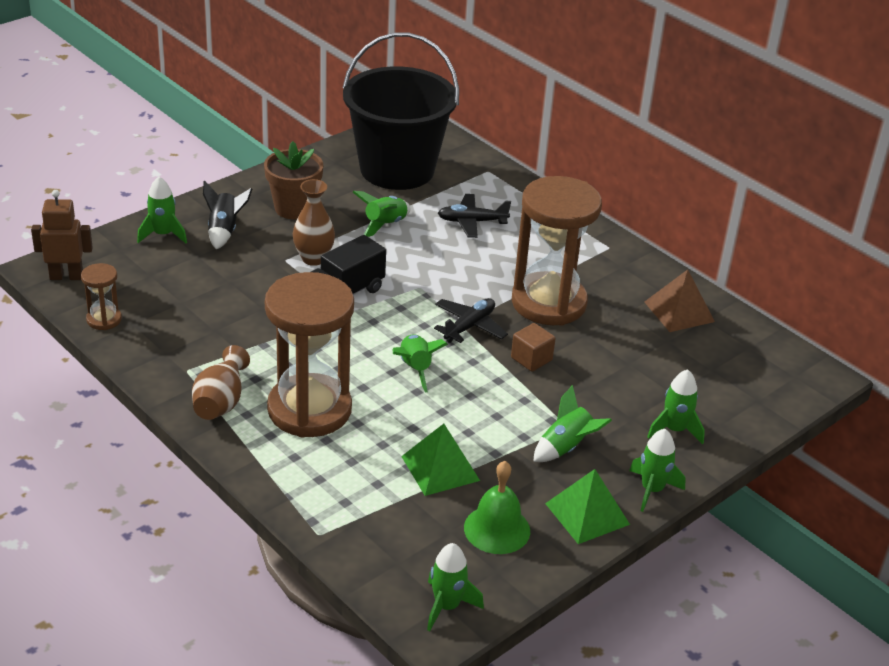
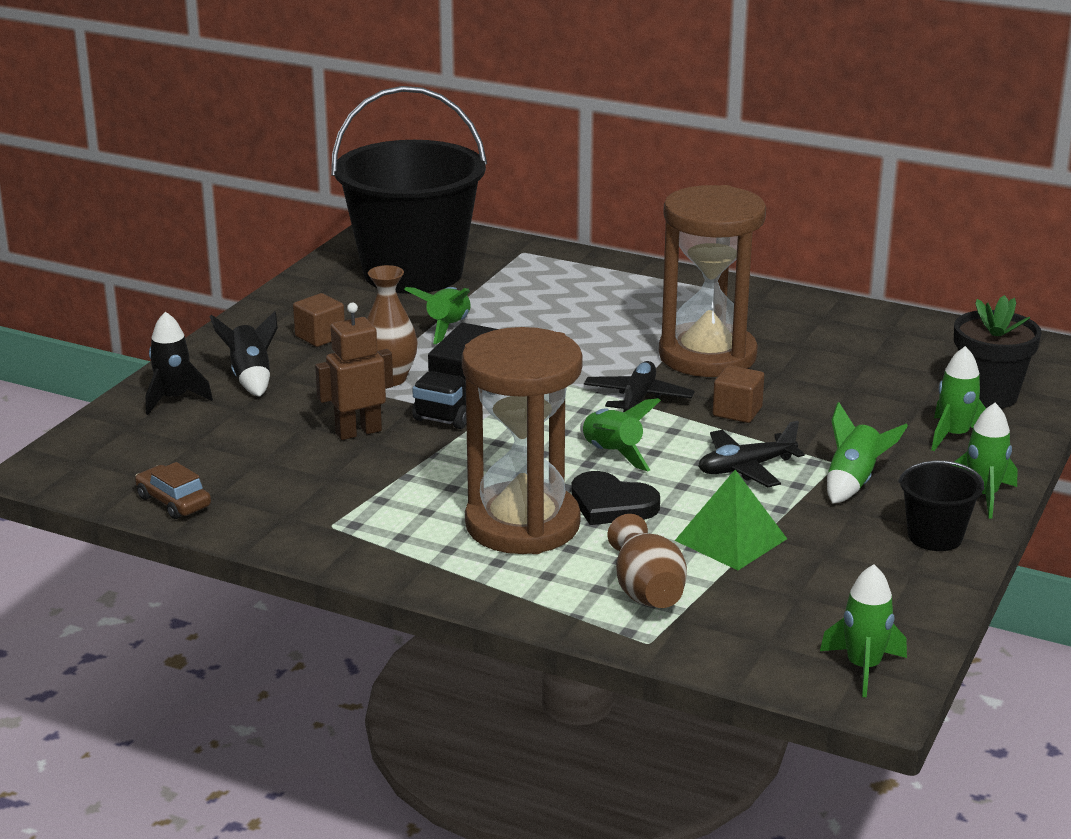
camera: 20 degrees left, 10 degrees down
(66, 276) = (81, 470): brown robot -> brown robot (358, 432)
(104, 319) = (173, 502): brown hourglass -> brown car
(163, 234) = (174, 399): green rocket -> black rocket
(220, 401) = (403, 545): brown vase -> brown vase (646, 590)
(294, 208) = (320, 336): brown flower pot -> brown cube
(382, 412) = (612, 504): none -> black heart
(472, 222) = (548, 302): black plane -> black plane (746, 468)
(497, 529) = (849, 579): green bell -> none
(587, 514) = (935, 536): green pyramid -> black bucket
(679, 311) = (857, 330): brown pyramid -> none
(731, 401) = (988, 395): none -> black flower pot

